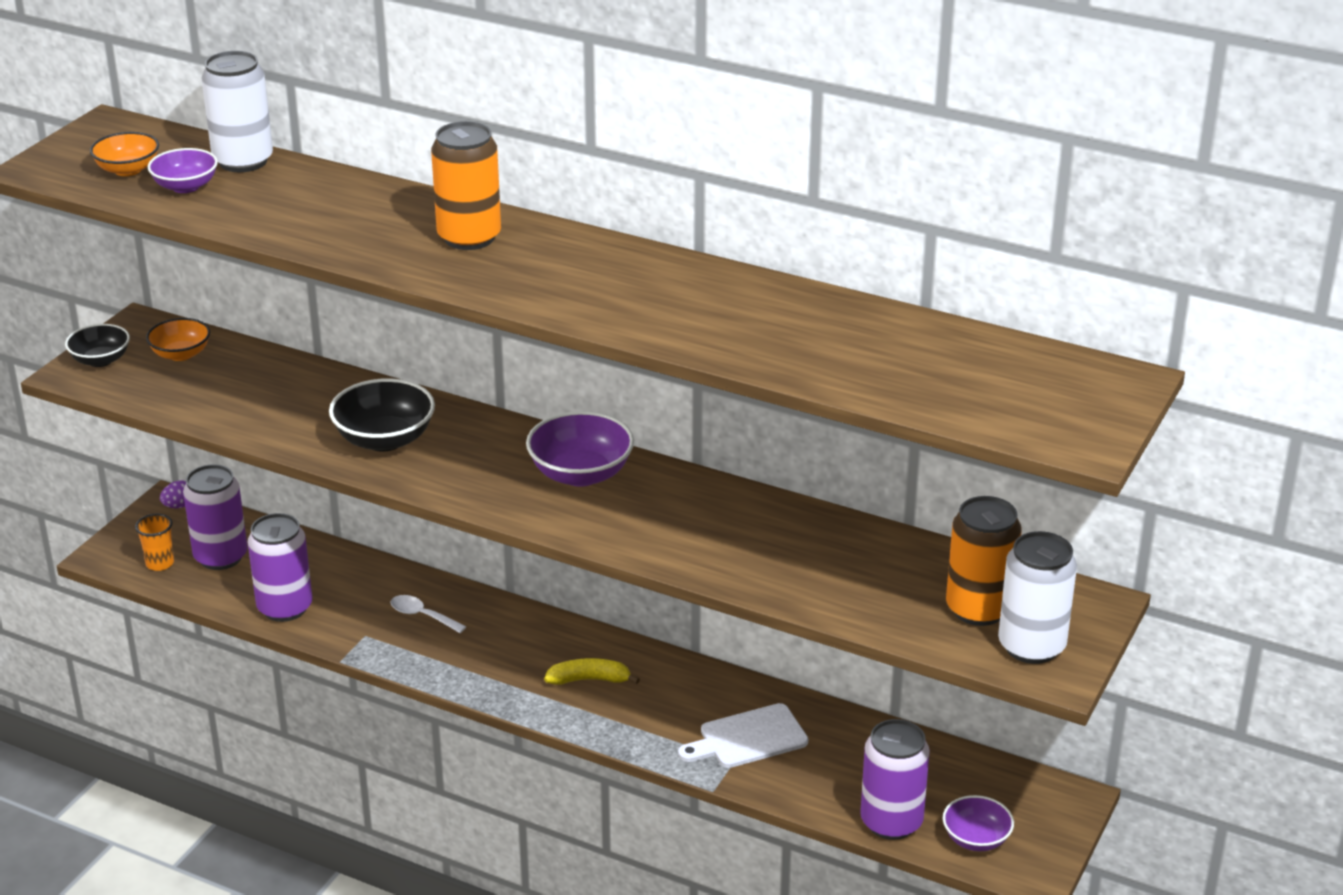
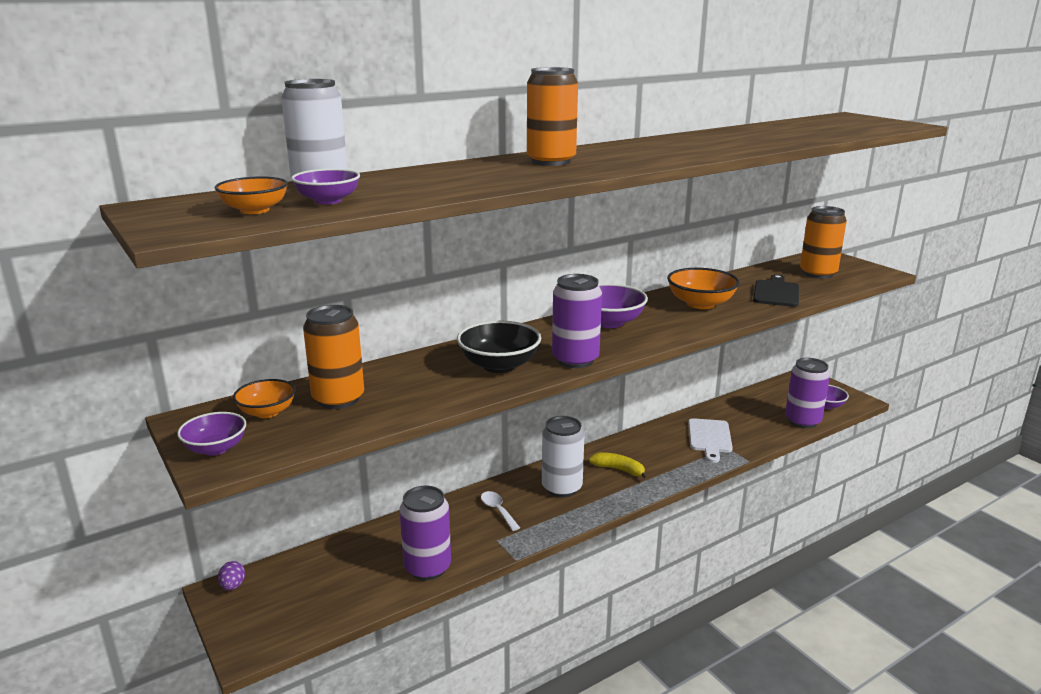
camera: 60 degrees left, 10 degrees down
(100, 360) = (215, 448): black bowl -> purple bowl
(160, 563) = (297, 618): orange cup -> none
(221, 557) = (328, 582): purple can -> purple can (575, 360)
(233, 378) = (338, 399): none -> orange can
(422, 616) = (498, 510): white spoon -> white spoon turned 90 degrees clockwise
(589, 679) = (619, 470): yellow banana -> yellow banana turned 90 degrees clockwise
(719, 528) = (700, 304): none -> orange bowl
(836, 584) = (776, 292): none -> black cutting board
(1031, 646) = (856, 272): white can -> white can (562, 488)

